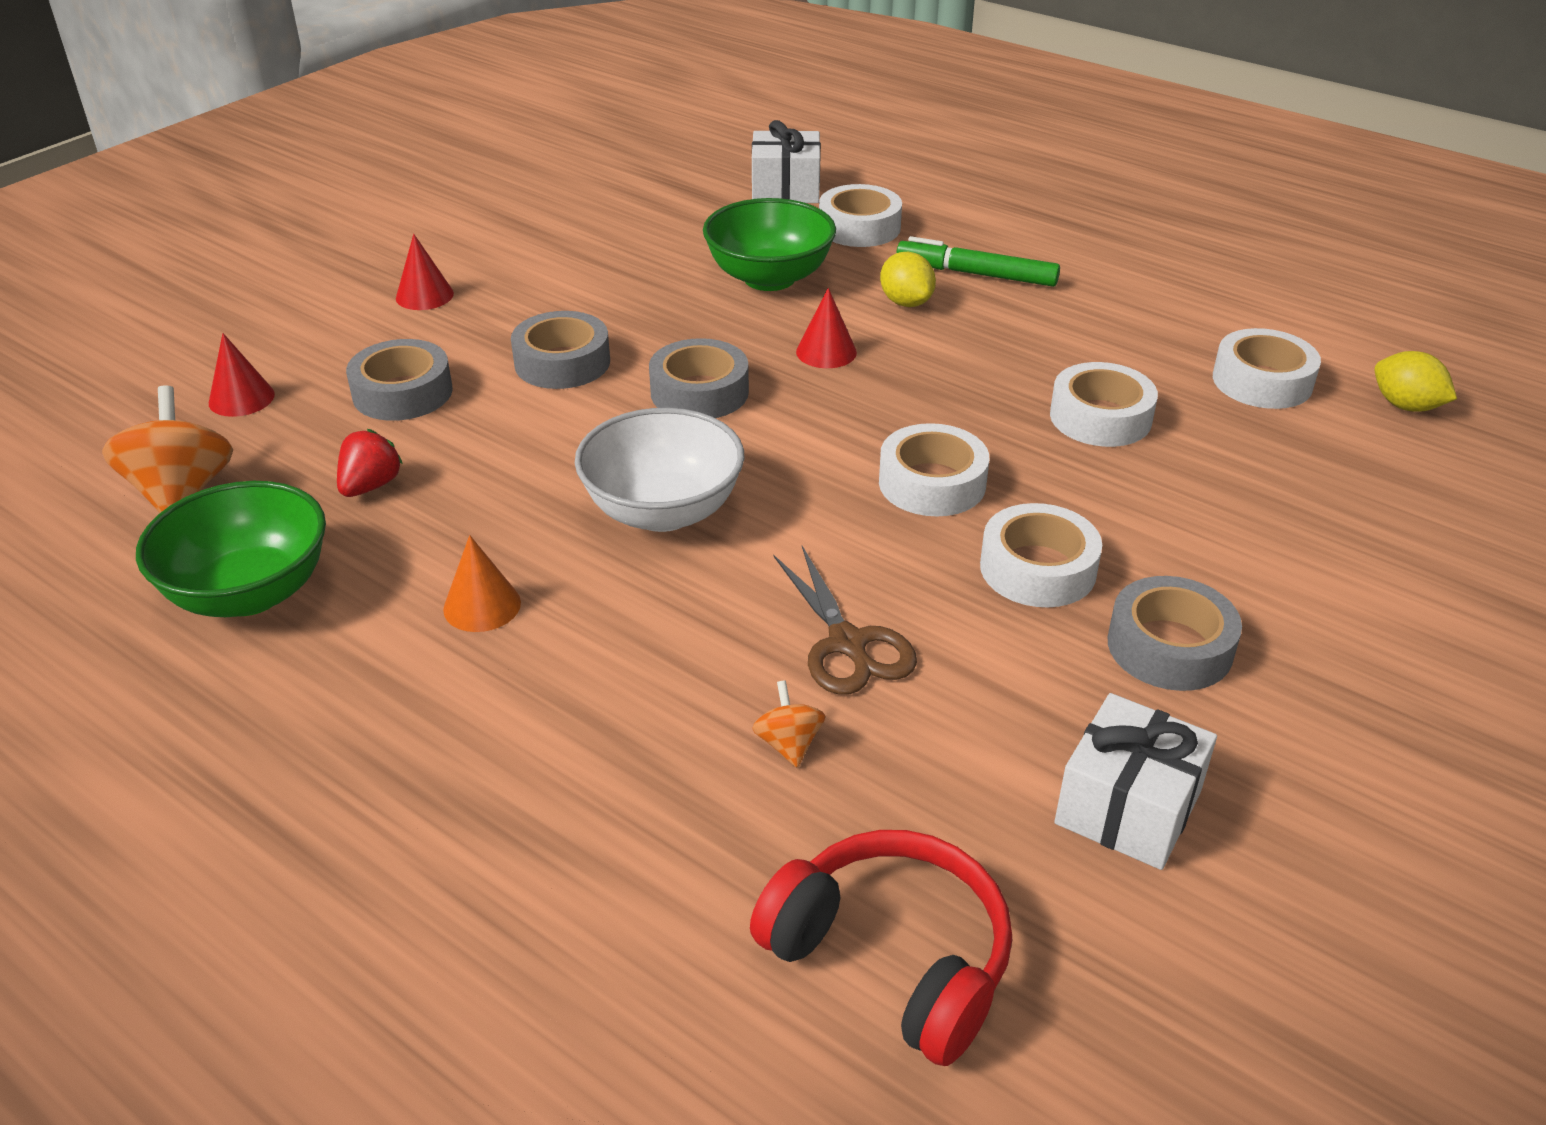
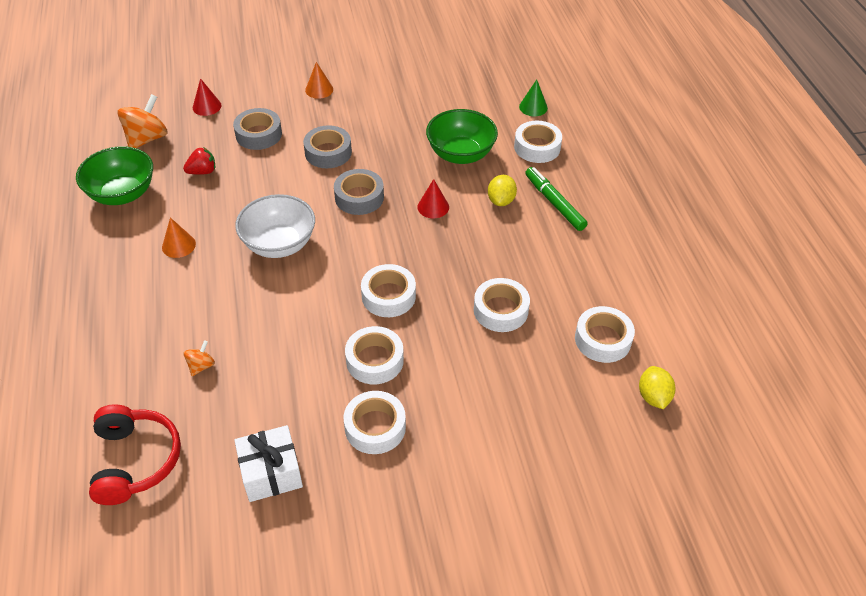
camera: 40 degrees right, 10 degrees up
(424, 295) = (319, 89): red cone -> orange cone
(785, 189) = (533, 107): white gift -> green cone
(847, 643) = (268, 342): brown scissors -> none
(1169, 647) = (375, 427): grey tape -> white tape

